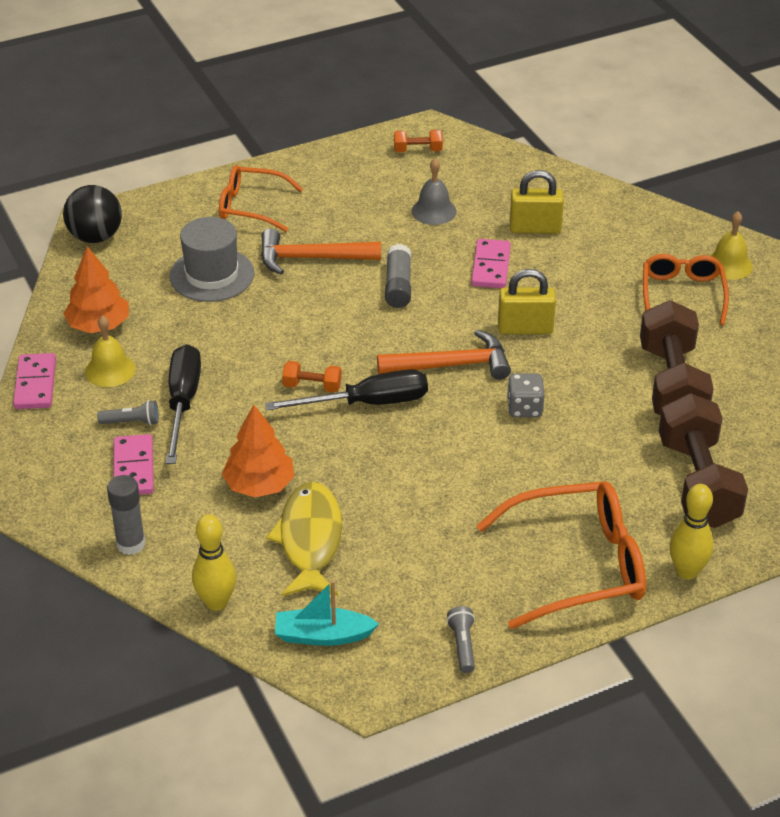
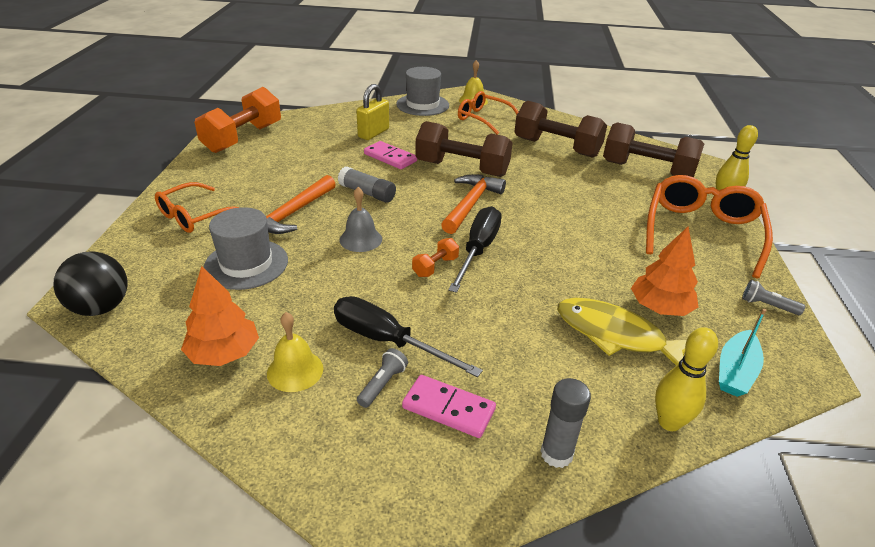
camera: 60 degrees left, 5 degrees down
(35, 384) = (254, 436): pink domino -> none
(259, 485) = (530, 337): orange tree -> orange tree (660, 308)
(418, 150) = (243, 138): orange dumbbell -> orange dumbbell, size x2.27
(433, 211) = (310, 155): grey bell -> grey bell (360, 239)
(524, 408) = (538, 196): grey dice -> none
(525, 328) = (462, 168): yellow padlock -> brown dumbbell
(660, 230) = (422, 105): none -> grey hat

